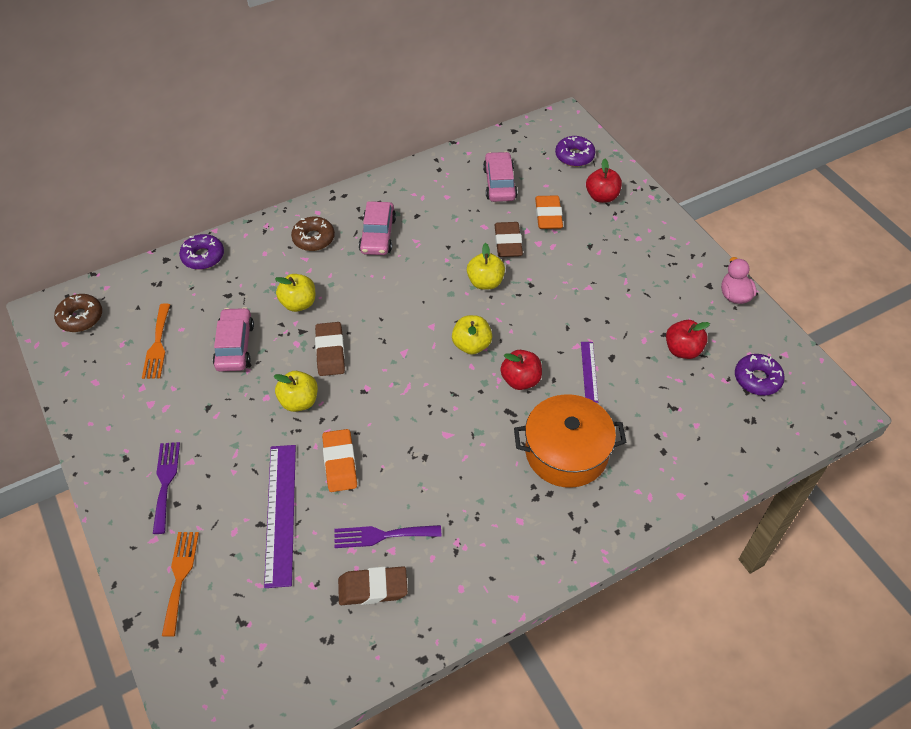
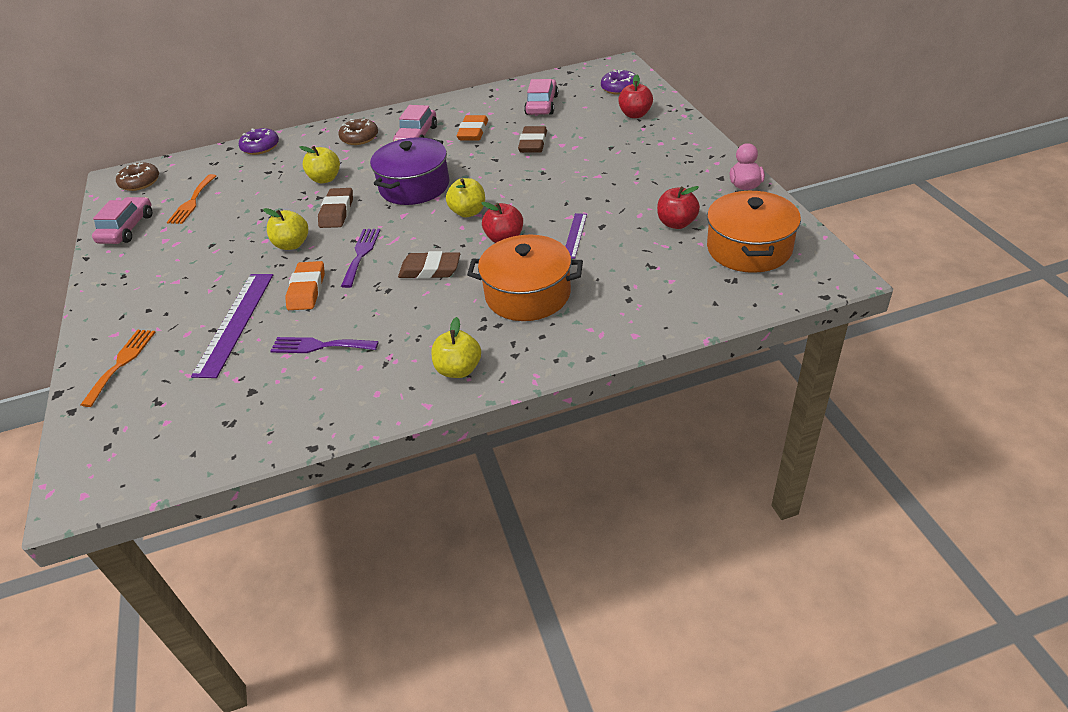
camera: 15 degrees right, 10 degrees down
(165, 482) = (147, 294): purple fork -> purple fork (361, 254)
(235, 346) = (256, 205): pink car -> pink car (127, 228)
(373, 588) = (291, 386): brown eraser -> brown eraser (430, 270)
(402, 310) = (414, 186): none -> purple pot
(485, 282) = (500, 169): yellow apple -> yellow apple (459, 369)
(548, 215) = (578, 126): orange eraser -> orange eraser (473, 132)
(757, 379) = (749, 248): purple donut -> orange pot

